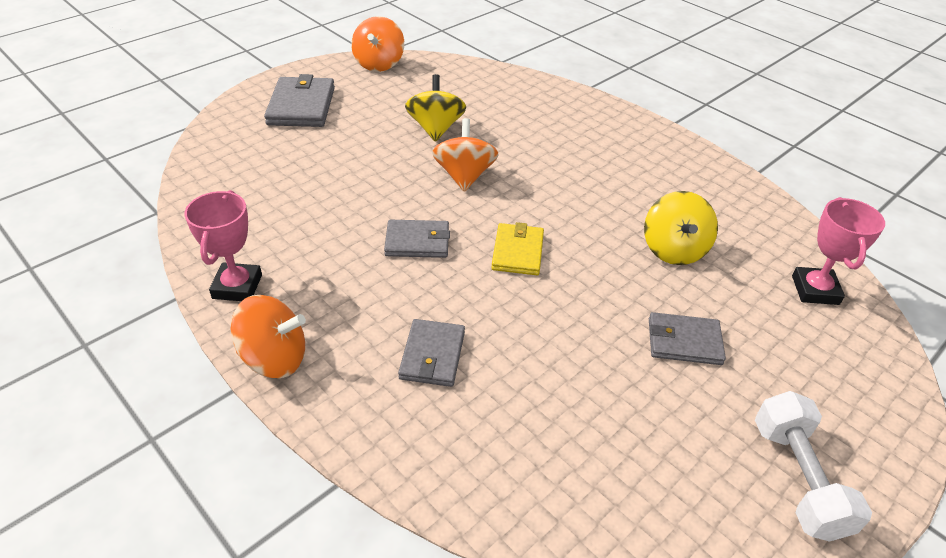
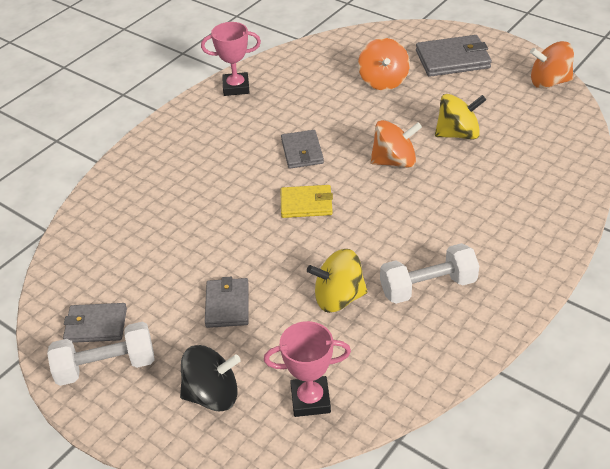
camera: 85 degrees right, 0 degrees up
(274, 358) = (180, 117): orange spinning top -> orange spinning top (383, 81)
(432, 355) = (192, 178): grey wallet -> grey wallet (96, 325)
(659, 189) = (428, 287): none -> white dumbbell
(824, 368) = (212, 395): none -> black spinning top

